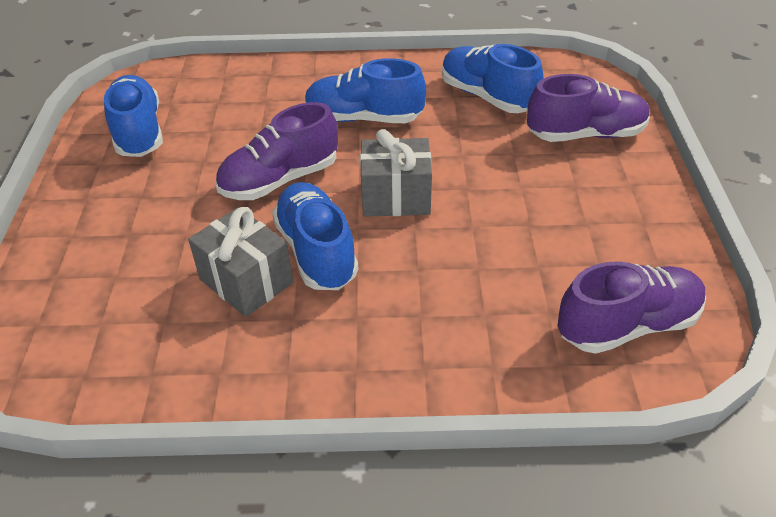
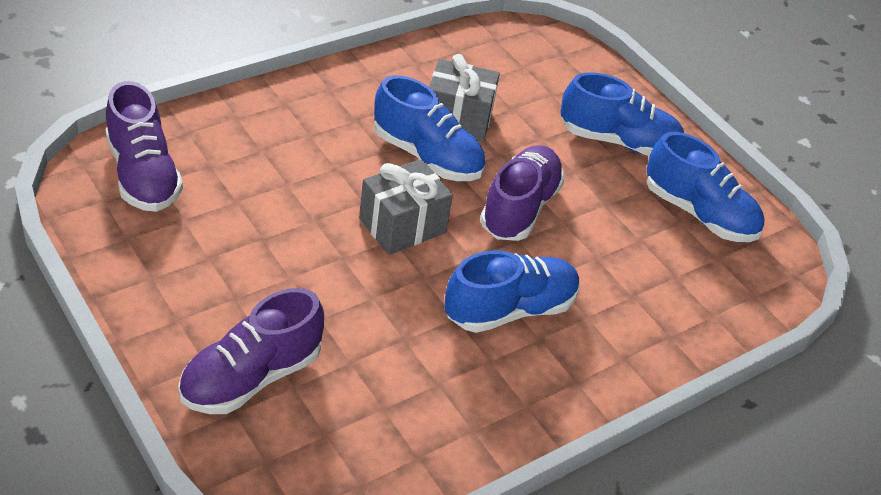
camera: 140 degrees right, 0 degrees up
(487, 97) = (398, 398): blue shoe -> blue shoe (618, 141)
(627, 325) = (143, 175): purple shoe -> purple shoe turned 60 degrees counterclockwise

